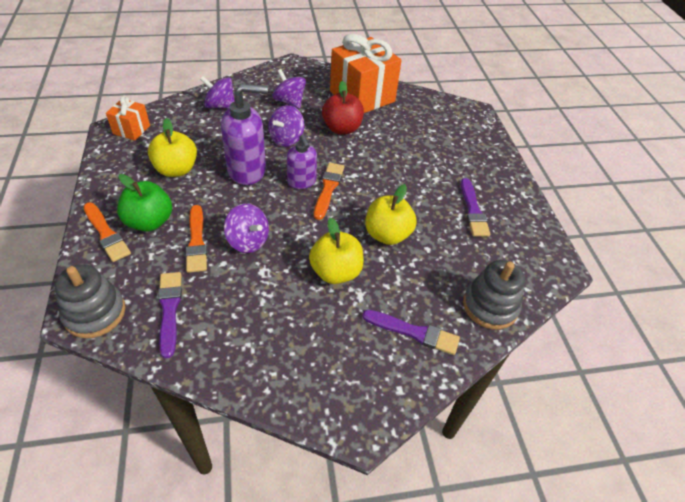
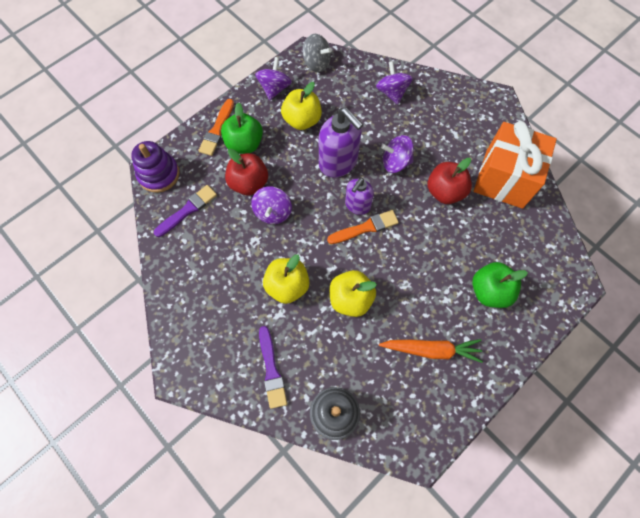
camera: 60 degrees right, 20 degrees up
(95, 313) = (159, 174): grey stacking toy -> purple stacking toy
(131, 130) = (316, 63): orange gift -> grey spinning top
(196, 242) = (249, 183): orange brush -> red apple
(289, 102) = (442, 132): purple spinning top -> purple spinning top (274, 88)
(447, 153) = (489, 291): none -> green apple
(473, 210) = (431, 350): purple brush -> orange carrot

